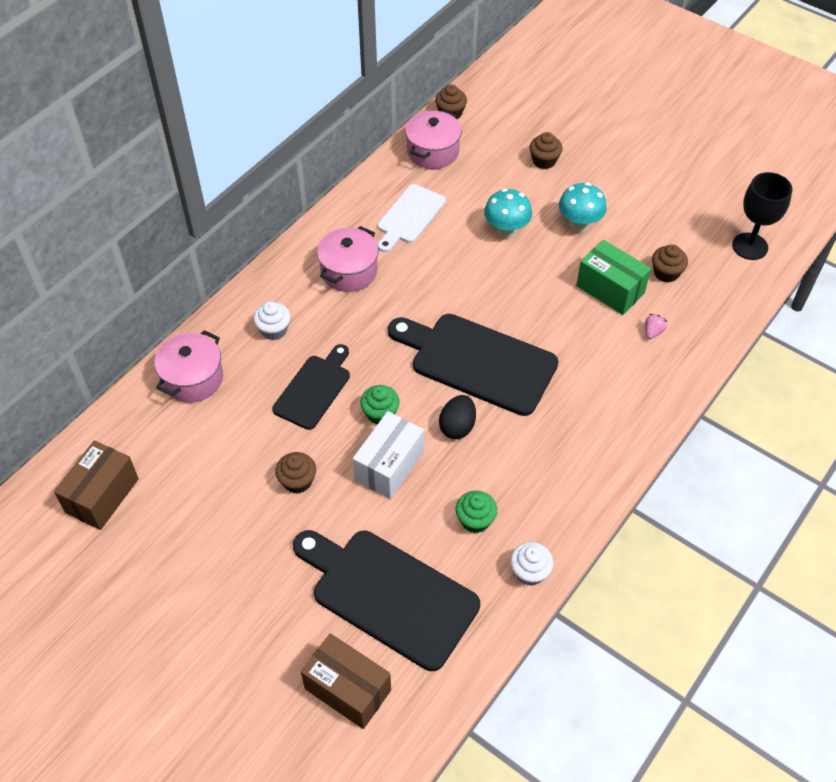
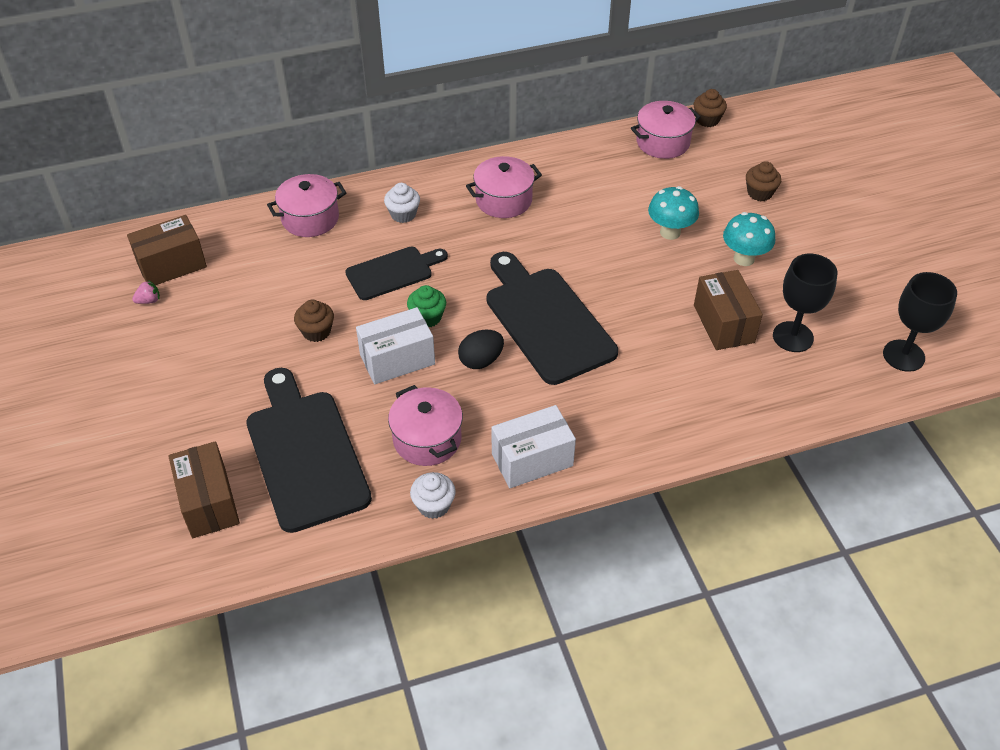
camera: 35 degrees right, 5 degrees down
(409, 217) = (594, 183): white cutting board -> none
(475, 520) = (427, 439): green cupcake -> pink pot
(569, 487) = (532, 460): none -> white box
(610, 289) = (723, 324): green box -> brown box
(652, 332) = (731, 378): pink strawberry -> pink strawberry (149, 301)
(666, 273) = (793, 337): brown cupcake -> black goblet

